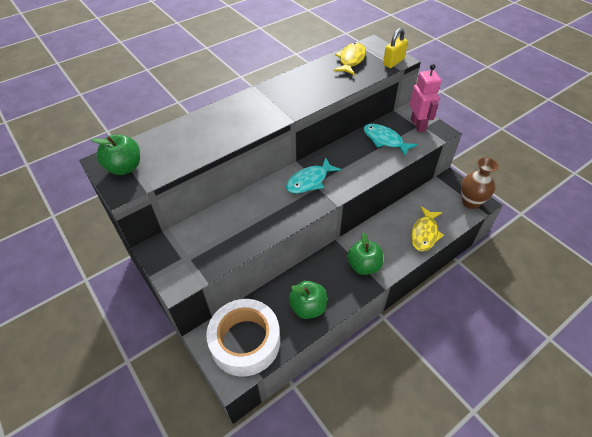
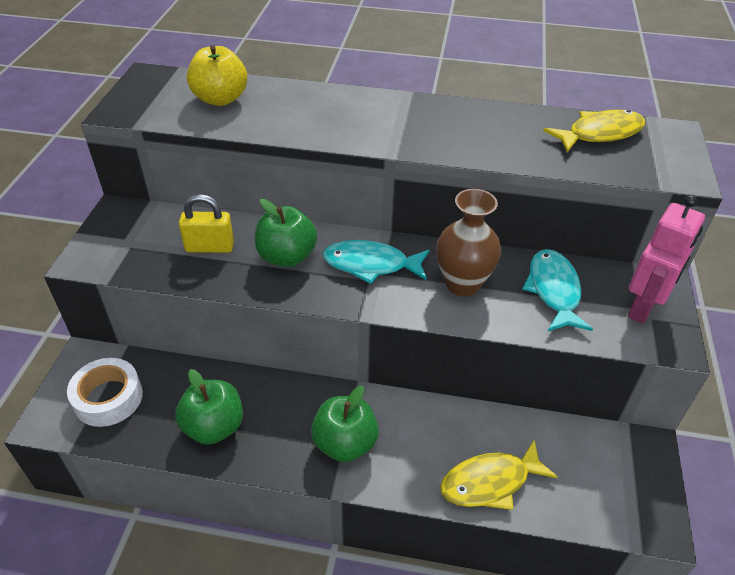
camera: 45 degrees right, 5 degrees down
(124, 168) = (153, 93): green apple -> green apple (287, 256)
(168, 147) = (220, 99): none -> yellow apple
(245, 341) = (108, 398): white tape -> white tape, size x0.61
(393, 62) = (667, 173): yellow padlock -> yellow padlock (210, 247)
(470, 202) = (636, 508): brown vase -> brown vase (462, 284)

